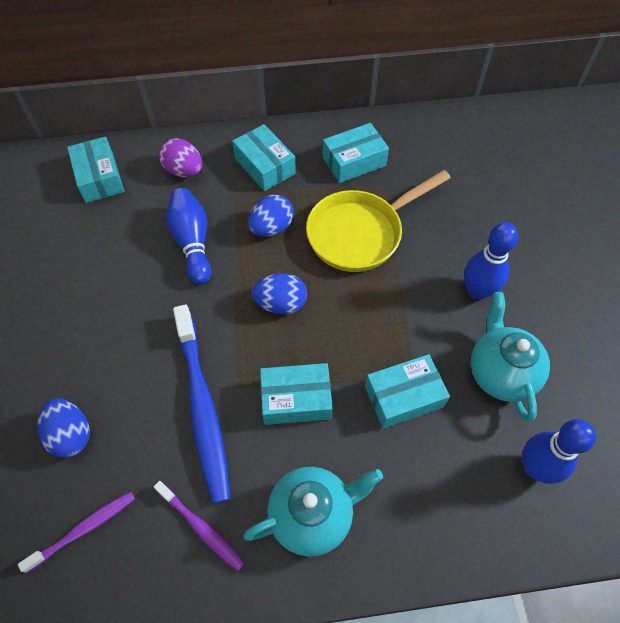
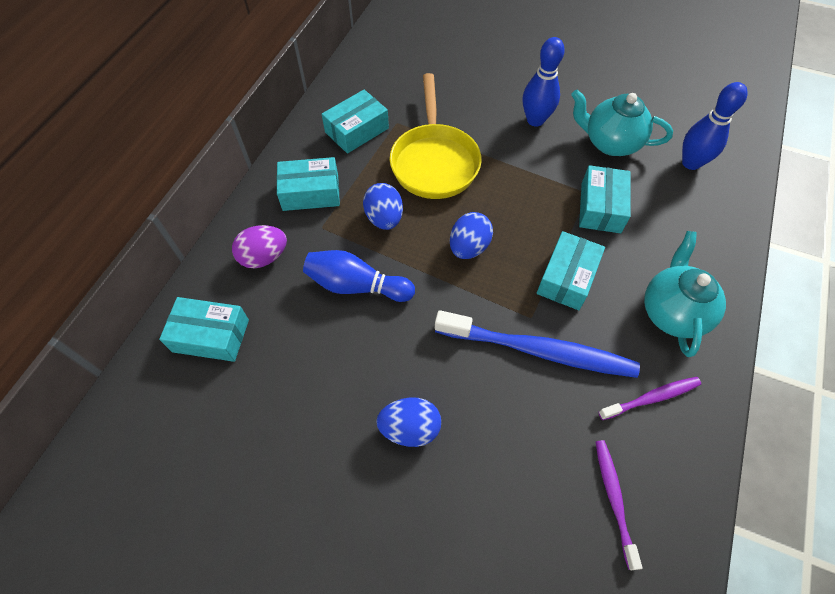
camera: 60 degrees left, 0 degrees up
(71, 434) = (510, 476): blue egg -> blue egg (410, 428)
(354, 161) = (356, 130): turquoise box -> turquoise box turned 45 degrees clockwise

